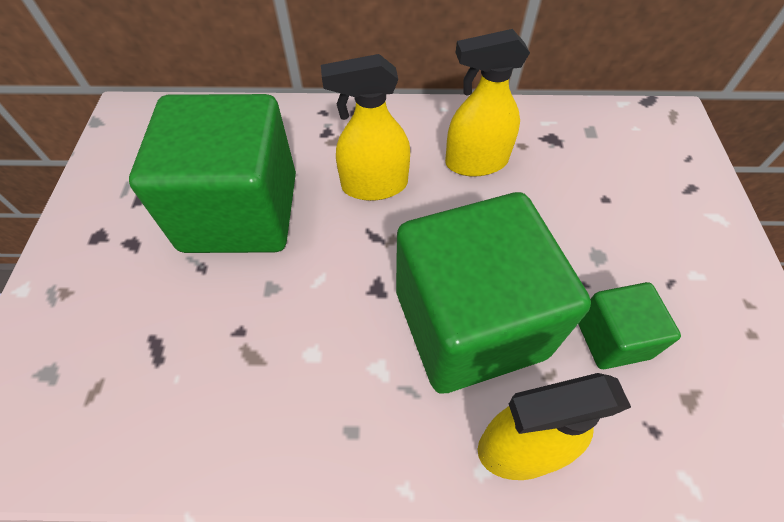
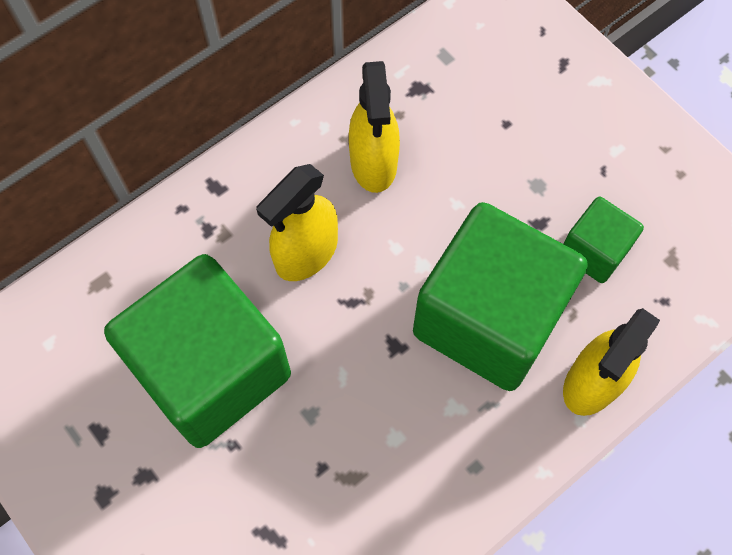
camera: 40 degrees left, 10 degrees up
(476, 162) = (373, 163): yellow spray bottle -> yellow spray bottle turned 45 degrees counterclockwise

